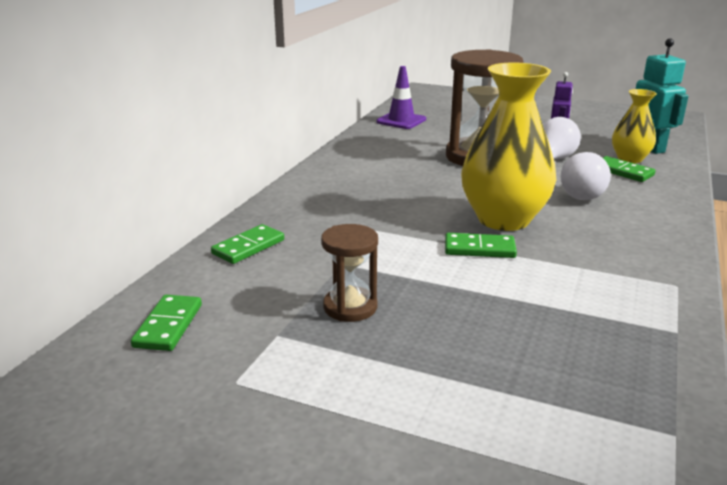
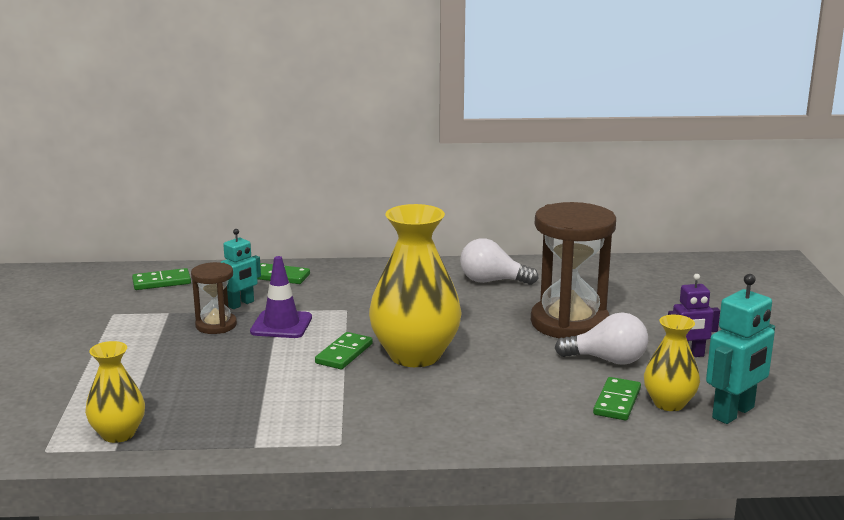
camera: 65 degrees right, 5 degrees down
(303, 282) = (241, 304): none -> turquoise robot
(401, 121) = (636, 270): purple traffic cone -> purple traffic cone (281, 325)
(479, 249) = (344, 353): green domino -> green domino turned 45 degrees clockwise
(585, 194) = (520, 387): white light bulb -> white light bulb (492, 281)
(632, 426) = (118, 434): none -> yellow vase

